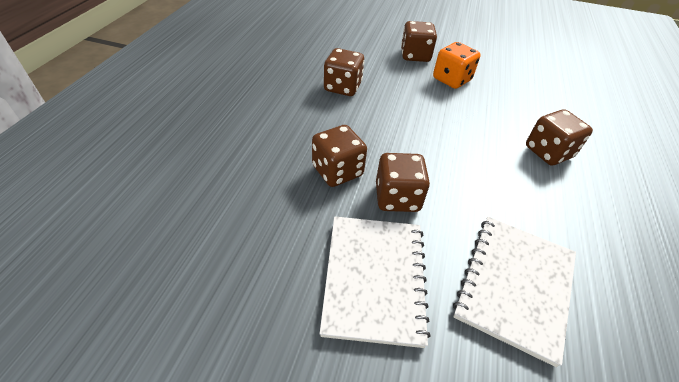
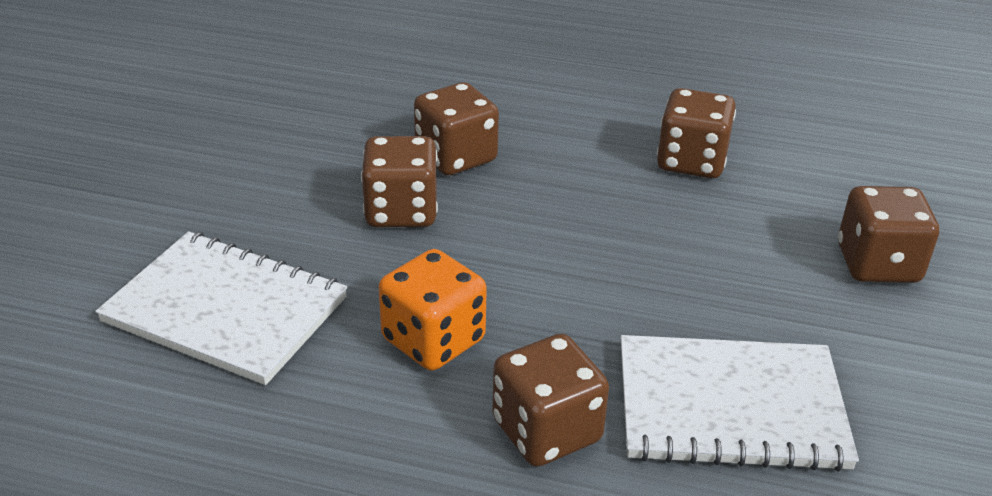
camera: 90 degrees right, 10 degrees down
(374, 278) = (259, 185): white notebook -> white notebook (730, 407)
(451, 79) = (793, 314): orange dice -> orange dice (433, 340)

